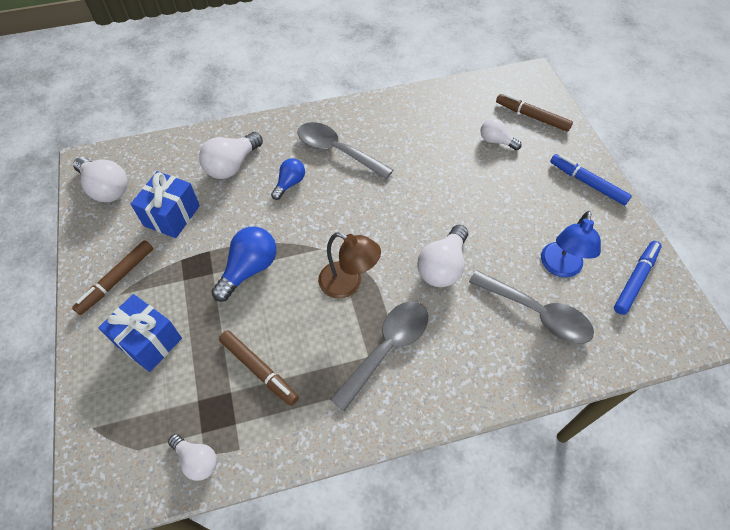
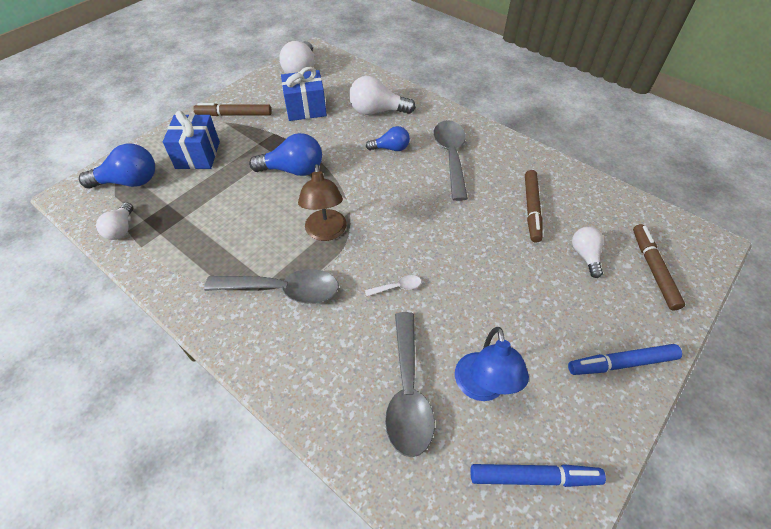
camera: 55 degrees right, 5 degrees down
(128, 426) = (129, 182): none -> blue light bulb
(259, 370) = (211, 222): brown marker -> brown marker (531, 209)
(442, 266) = (397, 287): white light bulb -> white spoon
(560, 267) = (482, 388): blue lamp -> blue lamp turned 75 degrees counterclockwise
(587, 183) = (621, 363): blue marker -> blue marker turned 105 degrees counterclockwise

